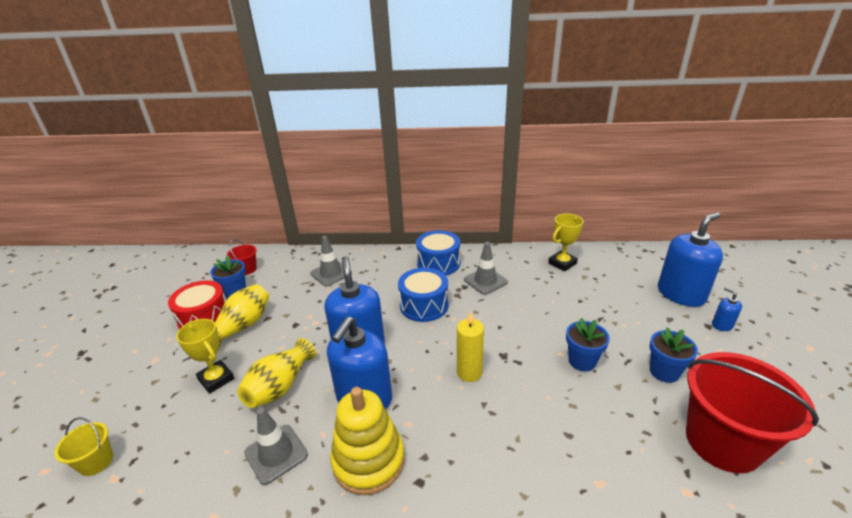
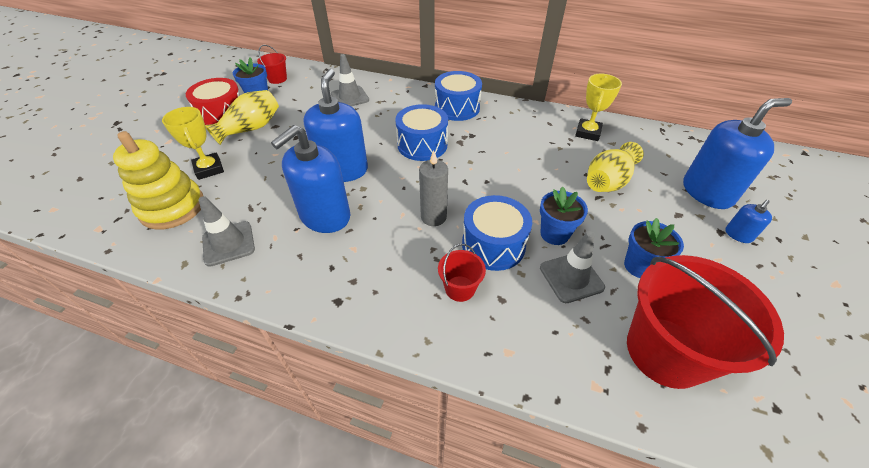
camera: 15 degrees right, 15 degrees up
(96, 462) = (91, 212): yellow bucket -> none
(280, 386) = (258, 188): yellow vase -> yellow vase (608, 181)
(368, 461) = (302, 270): yellow stacking toy -> yellow stacking toy (172, 207)
(469, 372) = (433, 217): yellow candle -> grey candle
(485, 281) = (496, 134): grey traffic cone -> grey traffic cone (571, 277)
(527, 435) = (460, 288): none -> red bucket
(535, 385) = (493, 245): none -> blue drum
(562, 263) = (588, 133): yellow trophy -> yellow trophy turned 45 degrees counterclockwise
(722, 325) = (738, 235): blue soap dispenser -> blue soap dispenser turned 120 degrees counterclockwise

